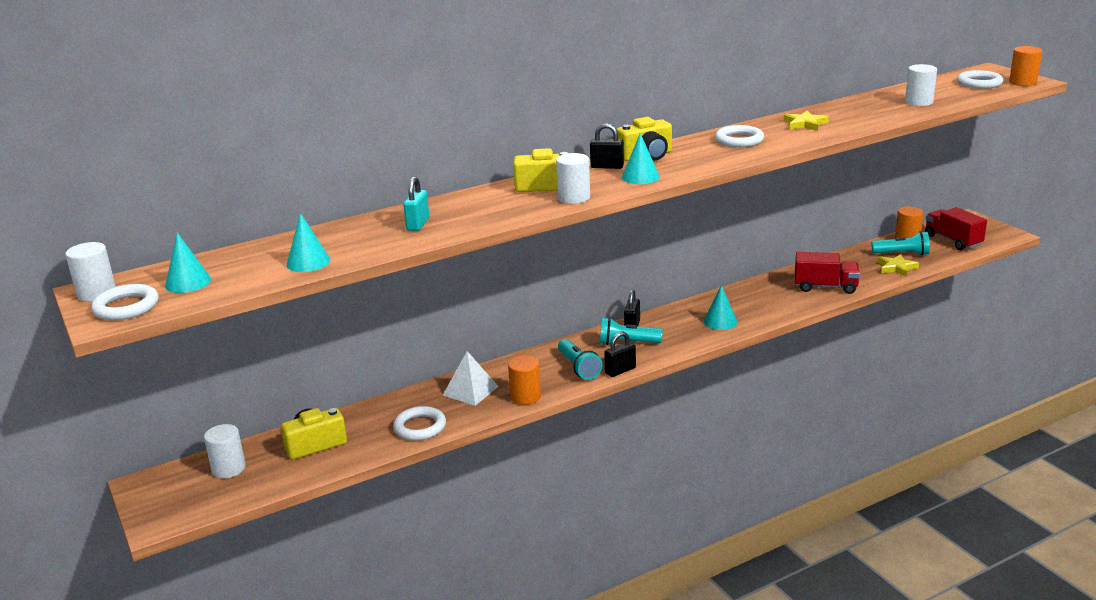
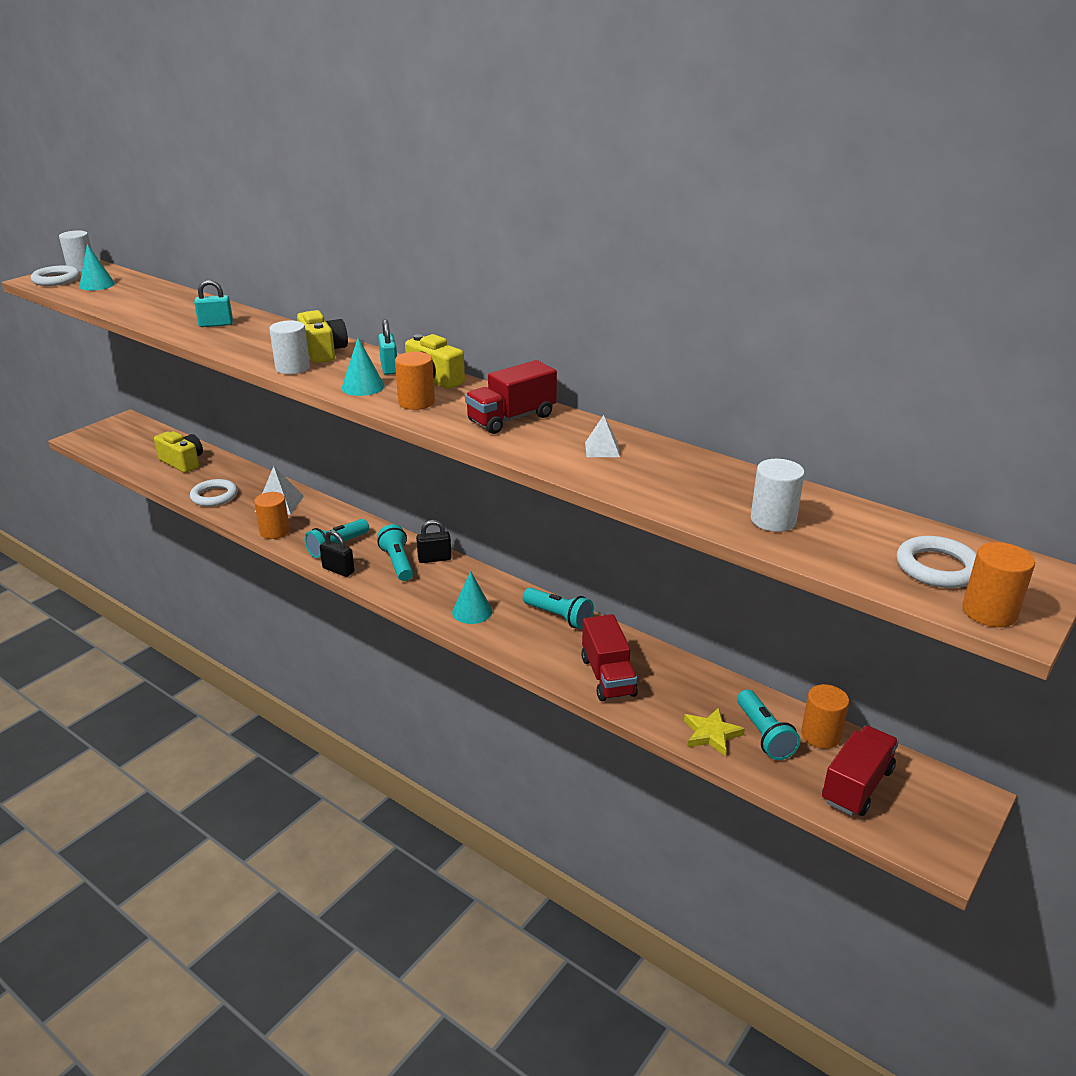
camera: 65 degrees right, 5 degrees up
(228, 468) = (146, 441): white cylinder -> none
(308, 262) = (132, 307): turquoise cone -> none
(607, 166) = (389, 368): black padlock -> turquoise padlock
(687, 163) = (416, 402): none -> orange cylinder
(739, 140) = (511, 418): white ring -> red truck
(746, 291) = (559, 617): none -> turquoise flashlight
(805, 124) = (602, 449): yellow star -> white pyramid

